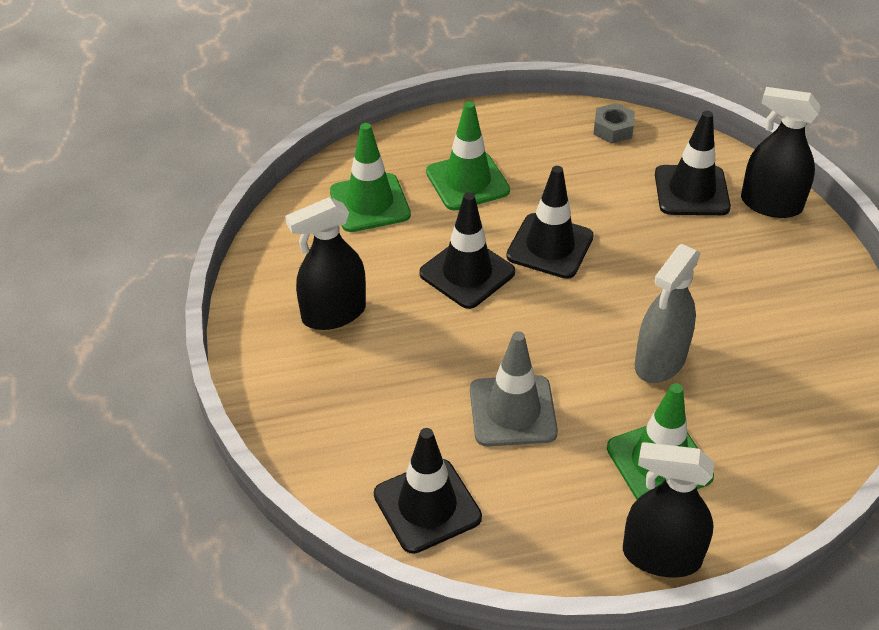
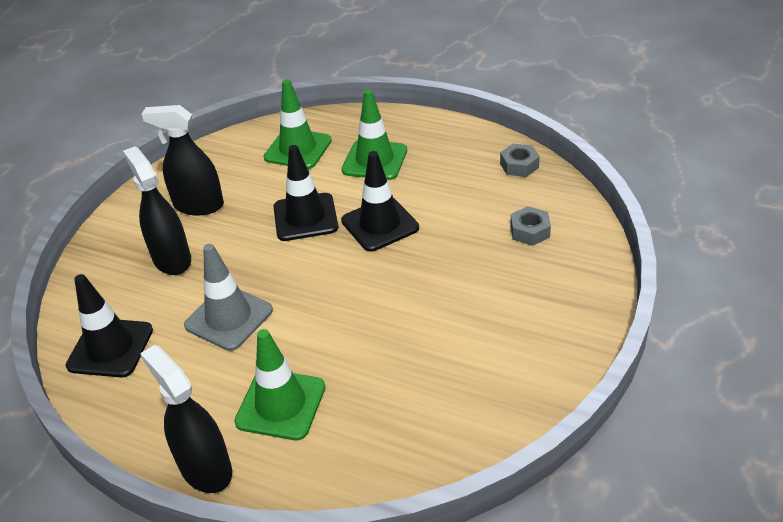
camera: 40 degrees right, 5 degrees down
(660, 361) = (364, 337): grey spray bottle -> none
(691, 191) = (529, 231): black traffic cone -> grey nut
(770, 204) = (584, 267): black spray bottle -> black spray bottle (172, 259)

